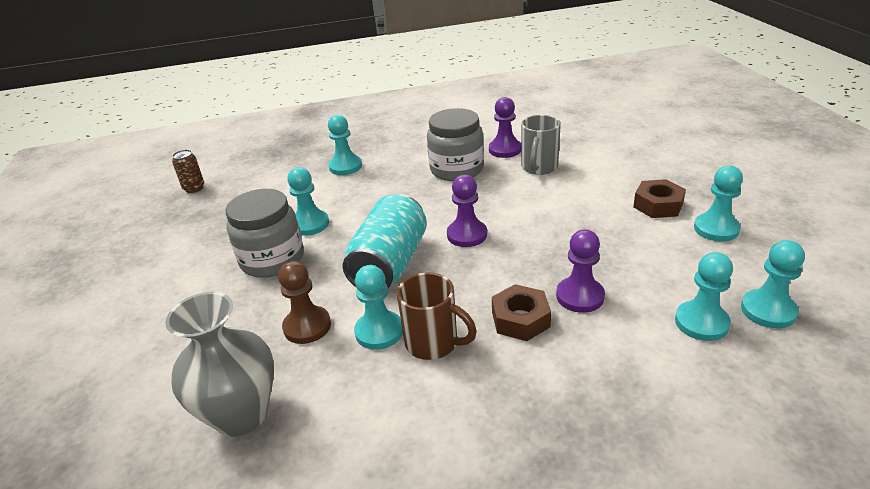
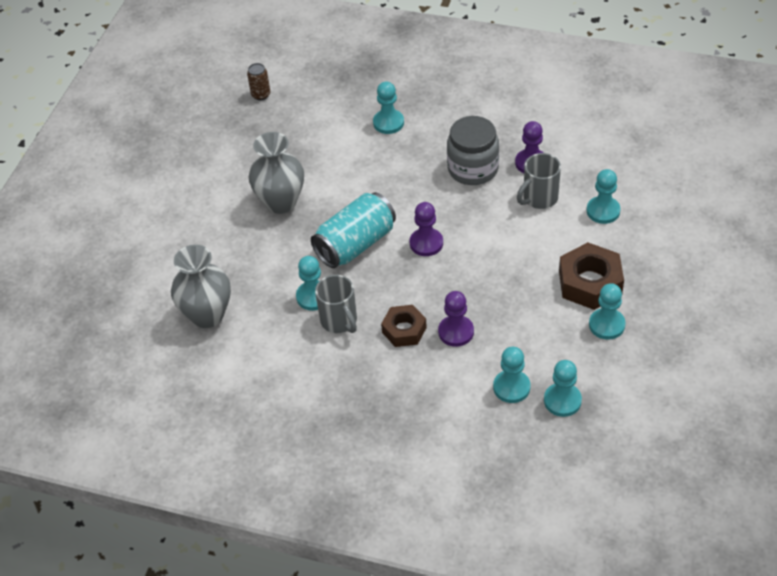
camera: 30 degrees right, 15 degrees up
(272, 260) = (281, 202): grey jar -> grey vase
(307, 326) = (273, 271): brown pawn -> none
(310, 224) = (324, 178): turquoise pawn -> turquoise pawn (603, 211)
(433, 343) = (339, 321): brown mug -> grey mug
(658, 205) = (590, 283): brown nut -> brown nut, size x1.55

